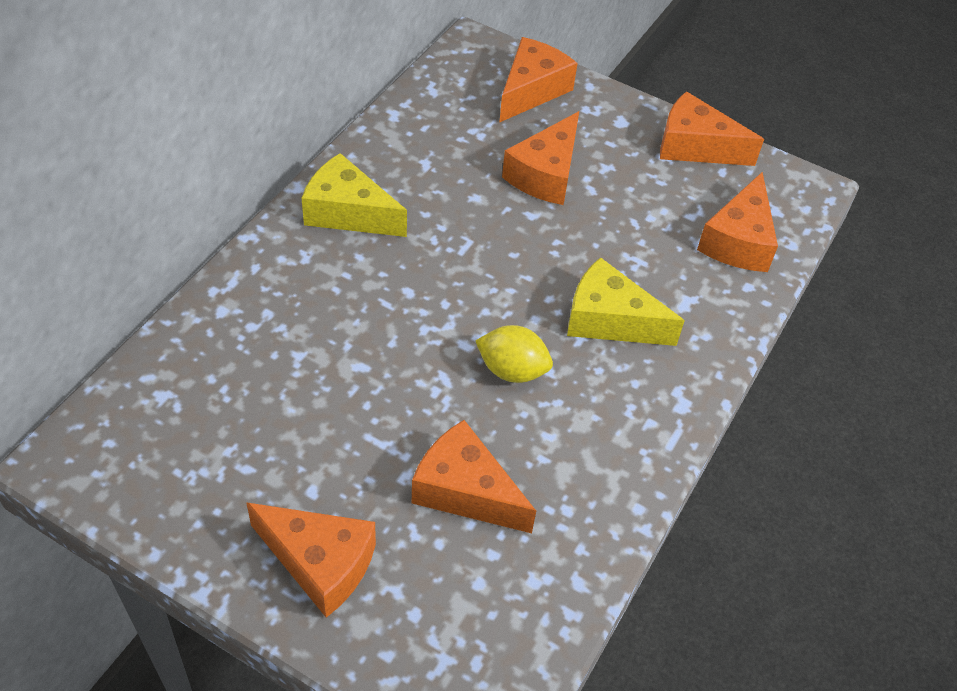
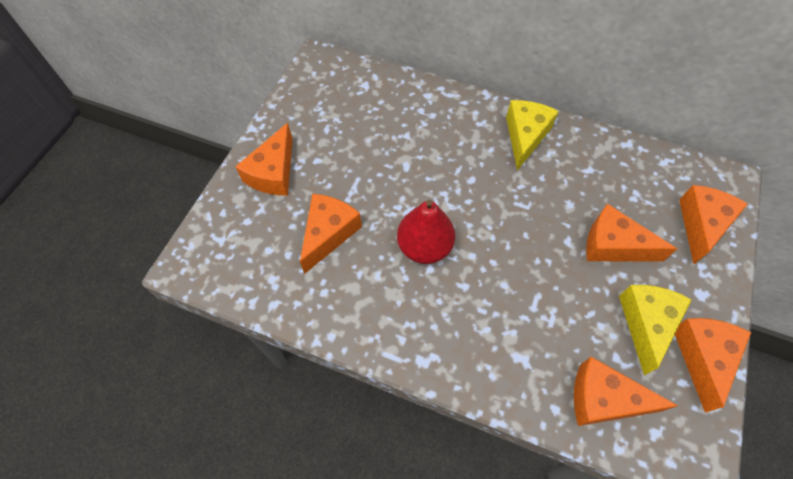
camera: 85 degrees right, 10 degrees up
(512, 370) = (424, 247): yellow lemon -> red pear
(532, 90) = (701, 225): orange cheese -> orange cheese turned 90 degrees counterclockwise
(609, 320) = (486, 304): yellow cheese -> yellow cheese (646, 324)

